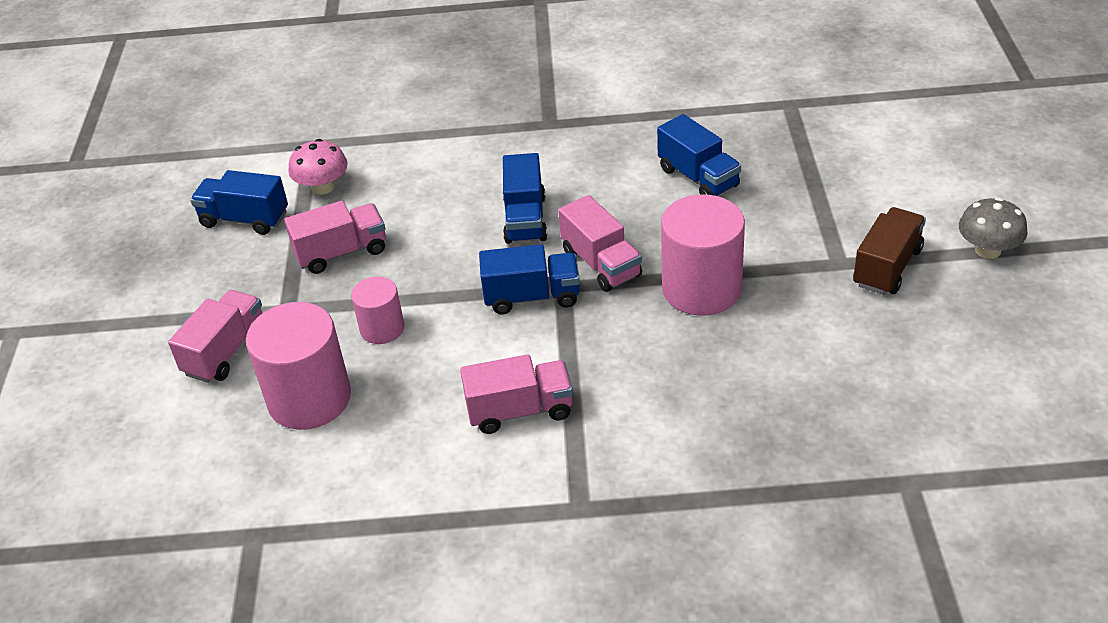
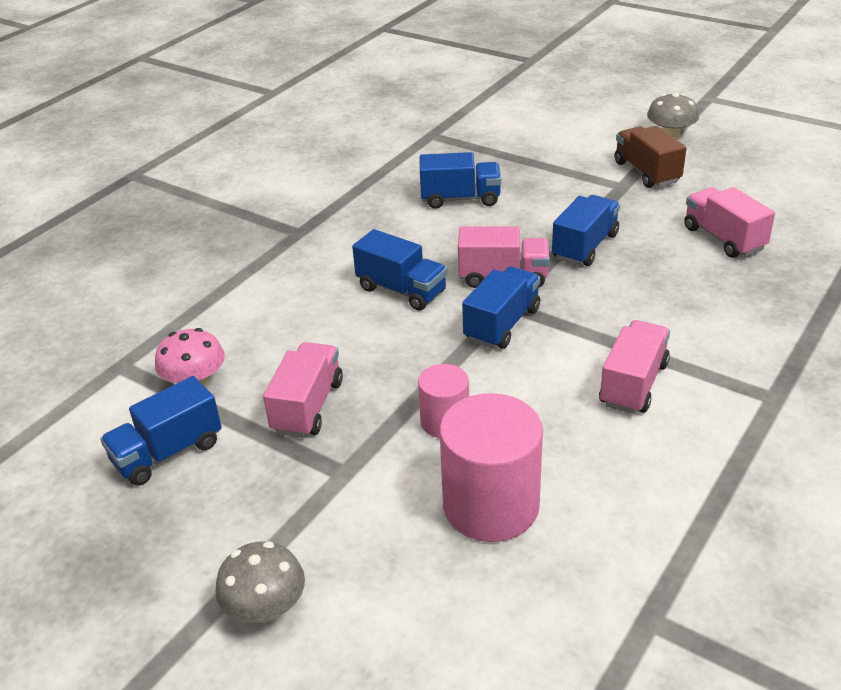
camera: 55 degrees left, 5 degrees down
(142, 344) = (266, 608): none -> grey mushroom
(226, 351) = (356, 541): pink truck -> pink truck (723, 238)
(701, 289) = (585, 246): pink cylinder -> blue truck

